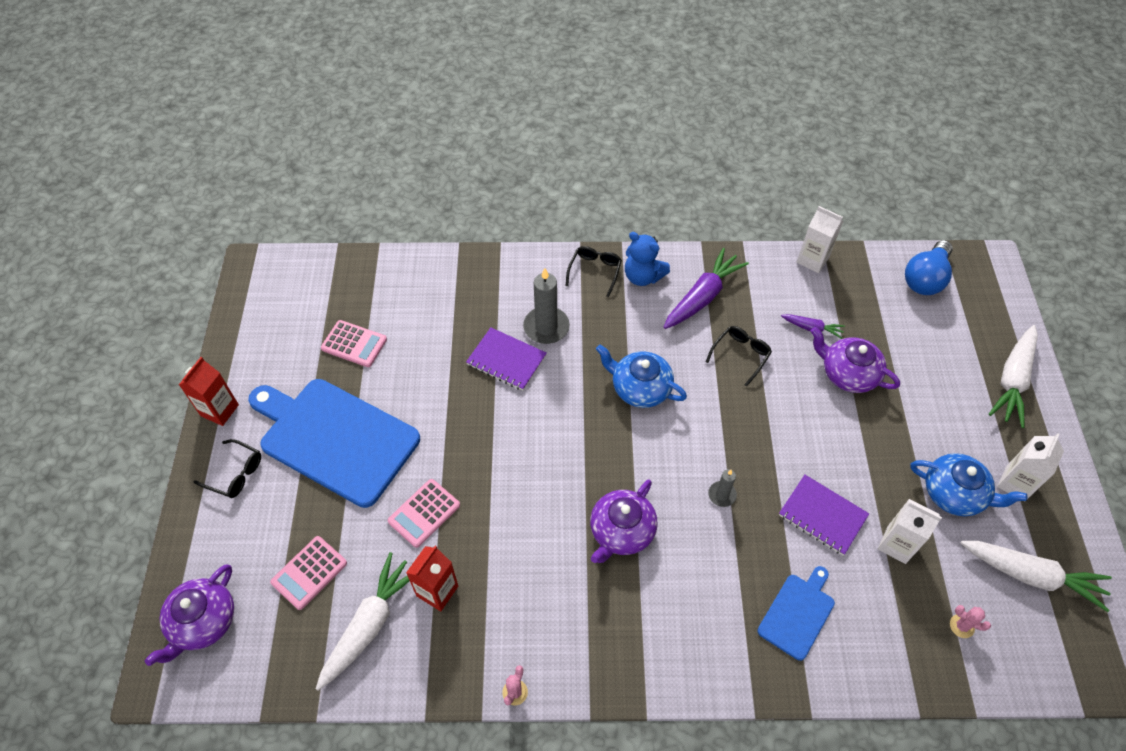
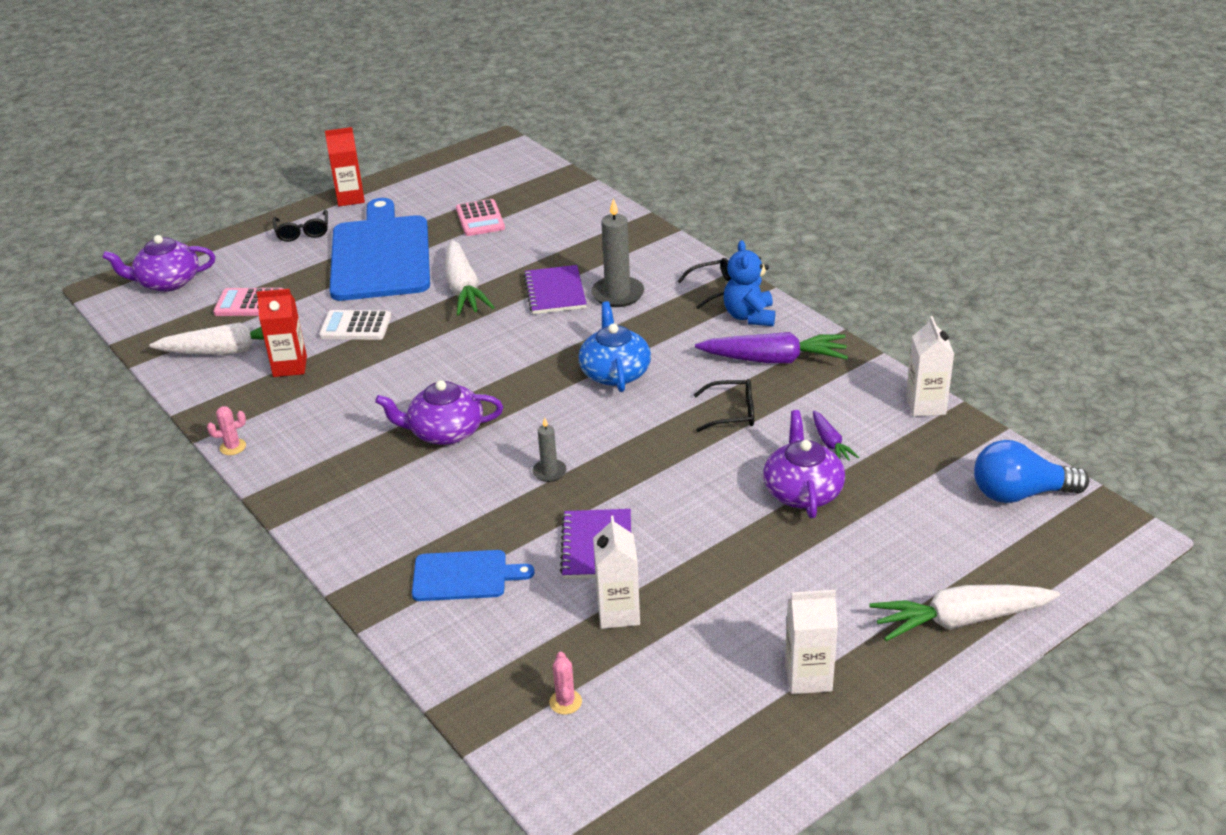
camera: 55 degrees right, 20 degrees down
(424, 513) = (355, 326): pink calculator -> white calculator
(954, 493) = (736, 632): blue teapot -> none
(1031, 575) = (691, 737): white carrot -> white carrot (463, 288)

